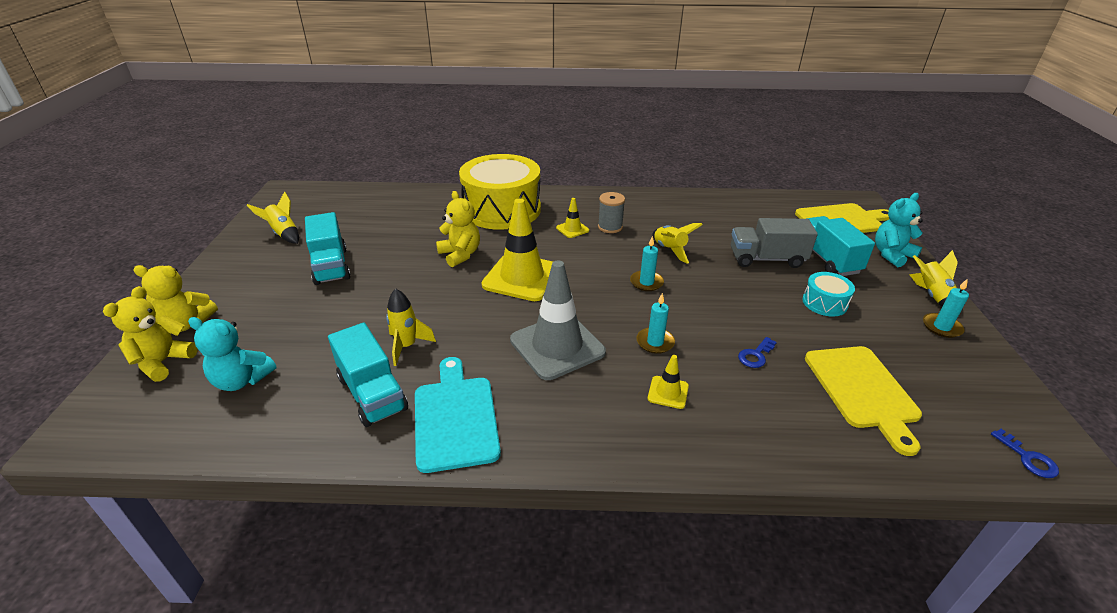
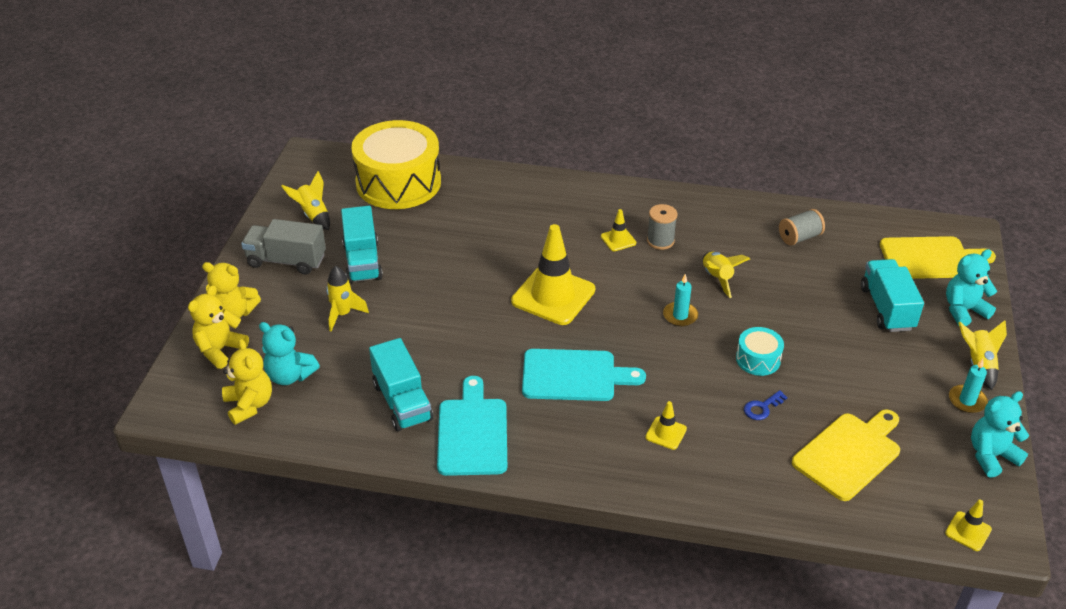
camera: 10 degrees right, 5 degrees up
(407, 346) = (434, 360): yellow rocket -> yellow rocket (343, 314)
(460, 255) = (493, 261): yellow teddy bear -> yellow teddy bear (249, 405)
(502, 209) = (545, 205): yellow drum -> yellow drum (398, 183)
(557, 346) = (574, 376): grey traffic cone -> turquoise cutting board
(655, 342) = (669, 383): turquoise candle -> none
(727, 215) = (799, 237): none -> grey spool
(766, 259) = (820, 301): grey truck -> grey truck (286, 261)
(824, 303) = (858, 360): turquoise drum -> turquoise drum (758, 359)
(862, 390) = (849, 454): yellow cutting board -> yellow cutting board turned 135 degrees counterclockwise
(997, 375) = (991, 456): none -> turquoise teddy bear
(1028, 458) = (968, 531): blue key -> yellow traffic cone

